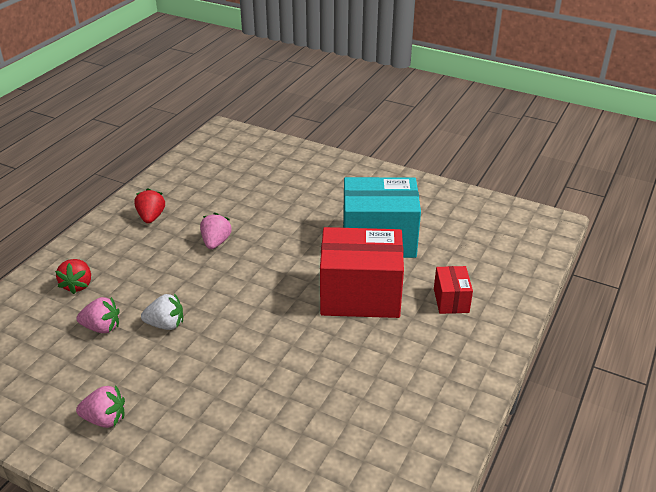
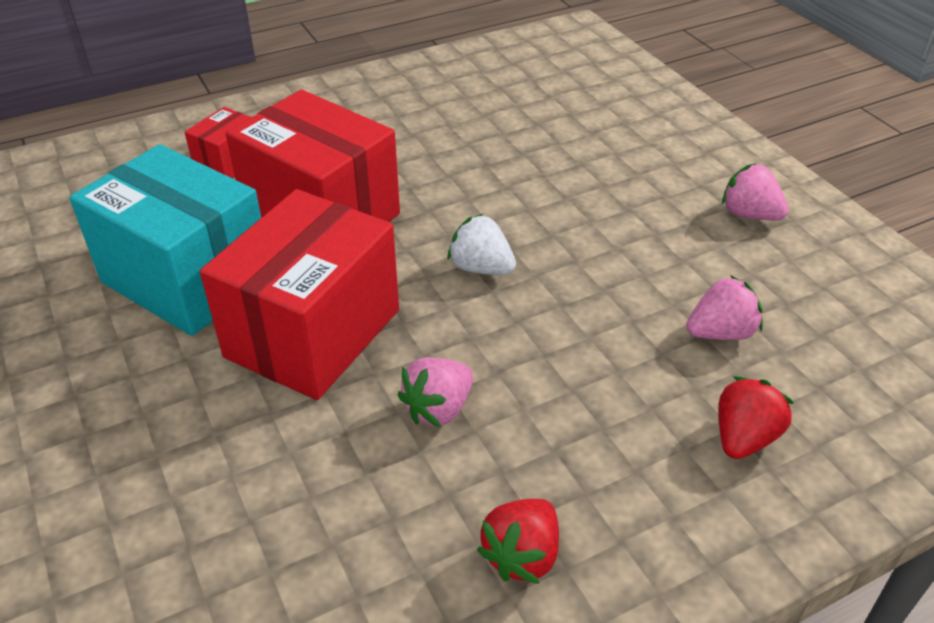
camera: 145 degrees left, 5 degrees up
(102, 327) = (720, 333): pink strawberry -> pink strawberry turned 120 degrees clockwise
(166, 324) = (618, 294): white strawberry -> white strawberry (481, 268)
(296, 244) = (313, 333): none -> red box

